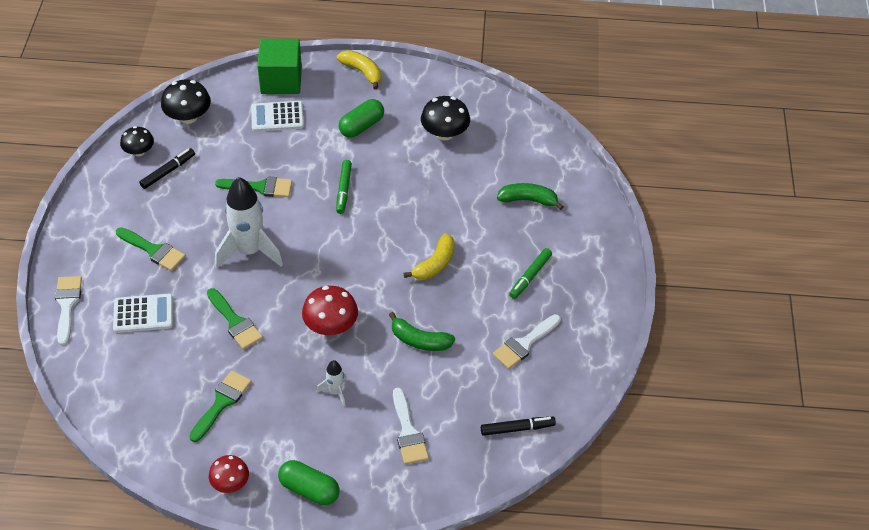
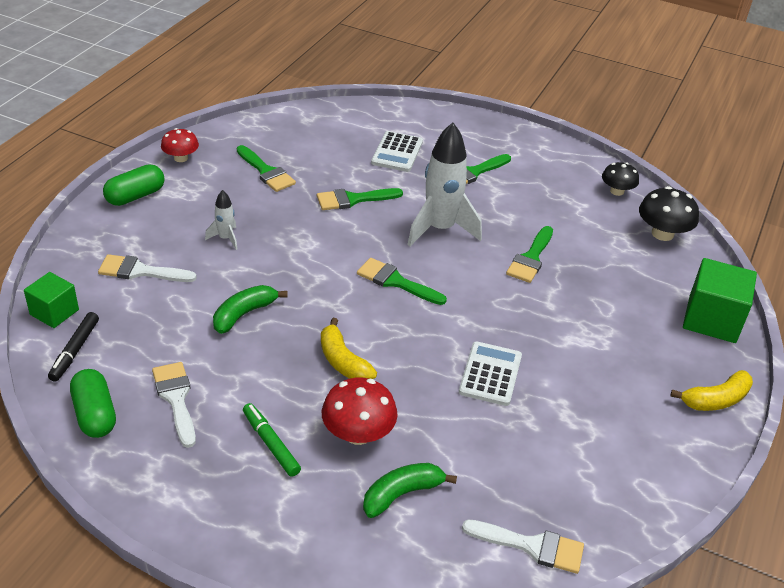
camera: 110 degrees right, 10 degrees down
(67, 305) = (432, 118): white brush -> white brush (531, 546)
(168, 171) = (580, 203): black marker -> none
(277, 117) = (644, 299): white calculator -> white calculator (490, 374)
(331, 325) = (308, 257): red mushroom -> red mushroom (358, 433)
(332, 260) = (395, 282): none -> green brush
(344, 190) = (499, 320): green marker -> none
(361, 126) = (606, 368): green capsule -> green capsule (95, 414)
(444, 133) = (567, 447): black mushroom -> none
(486, 466) = (54, 312): none -> green cube
(528, 200) = (402, 494): green banana -> green banana turned 150 degrees counterclockwise

